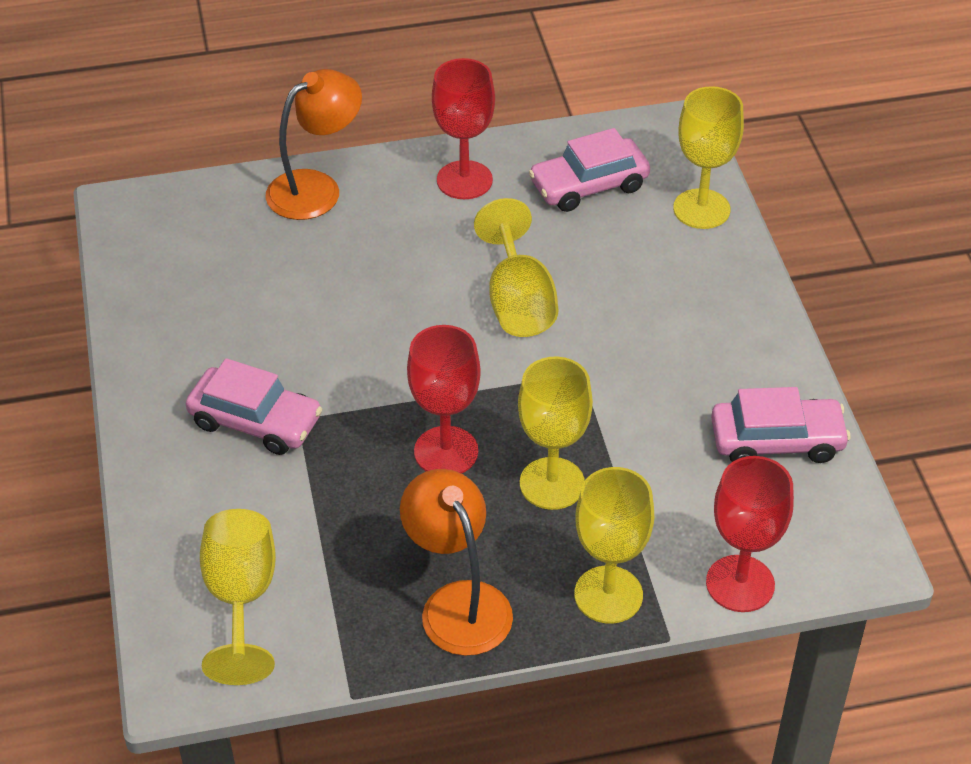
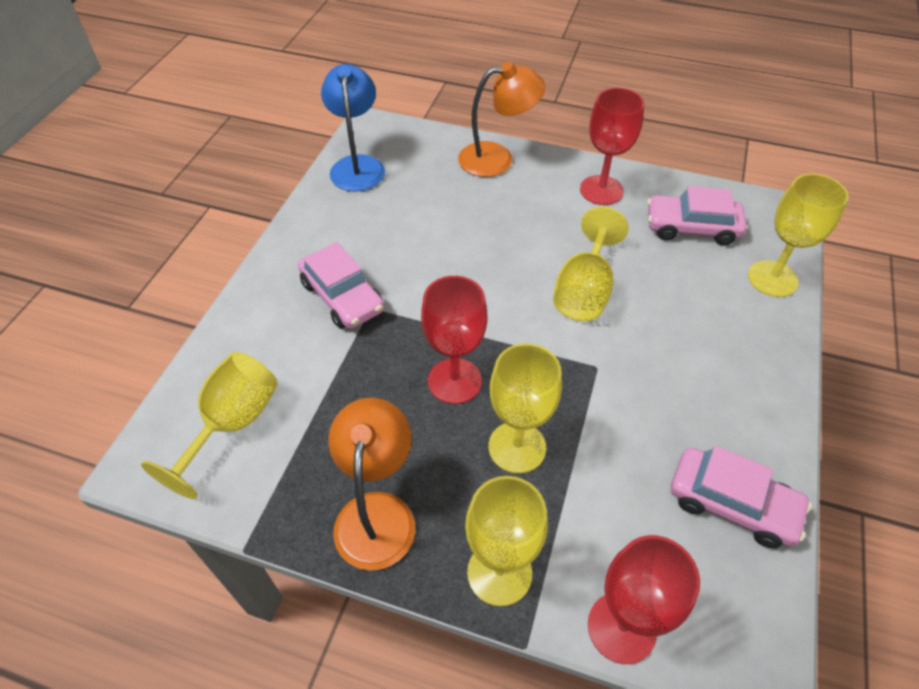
camera: 30 degrees right, 5 degrees up
(147, 264) = (357, 165): none -> blue lamp

